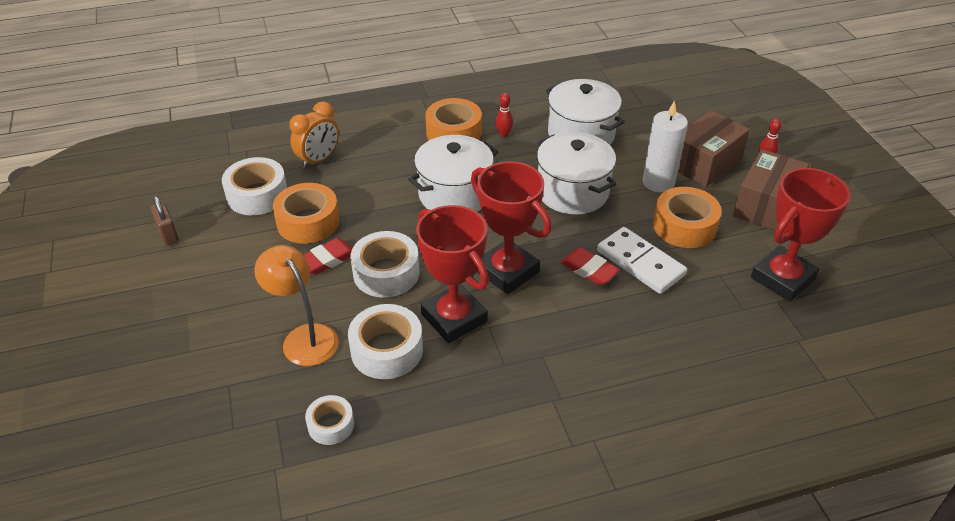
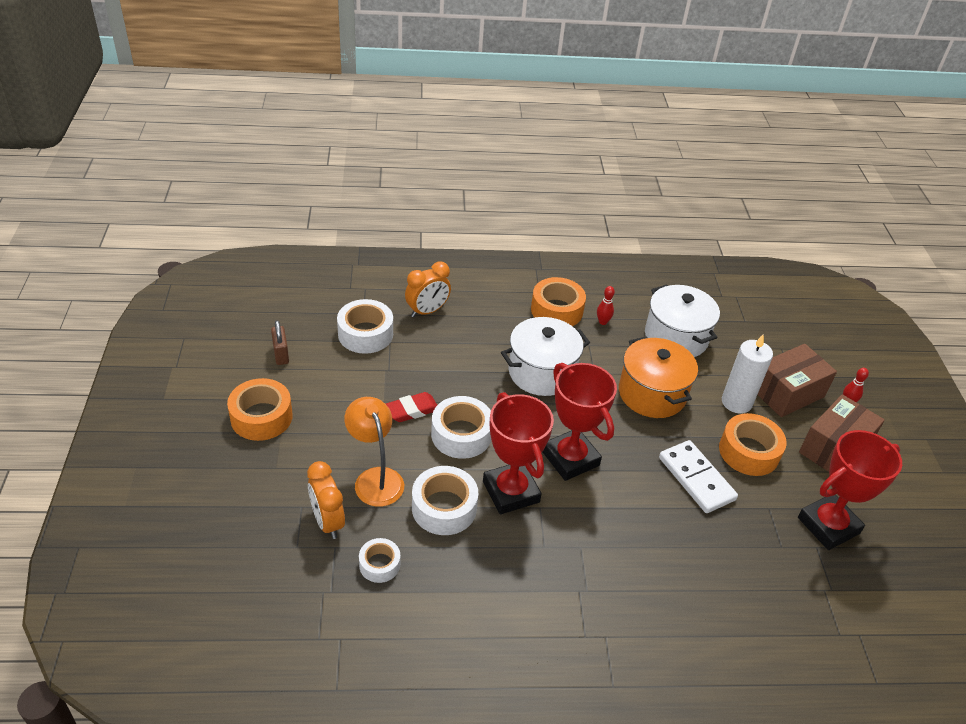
camera: 10 degrees right, 0 degrees up
(261, 394) = (327, 522): none -> orange clock
(308, 222) = (404, 370): orange tape -> orange tape (261, 417)
(572, 192) = (652, 394): white pot -> orange pot
(589, 270) = (646, 474): red eraser -> none

